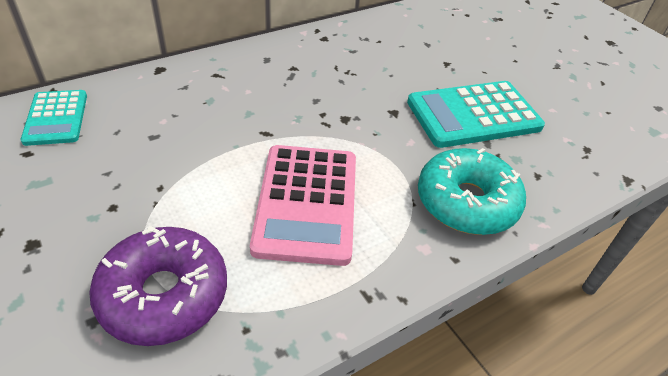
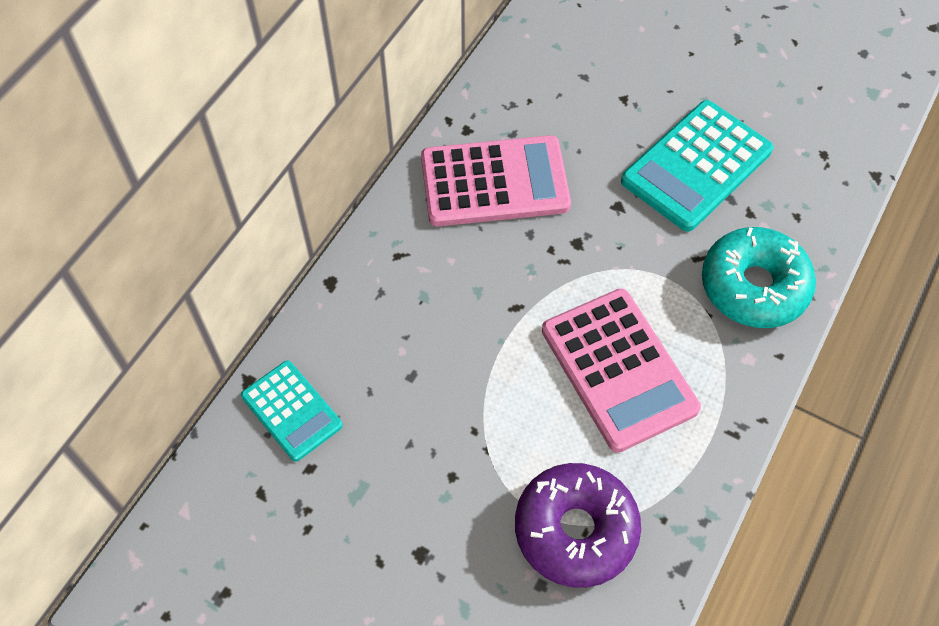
camera: 25 degrees left, 15 degrees up
(317, 67) = (494, 182): none -> pink calculator

